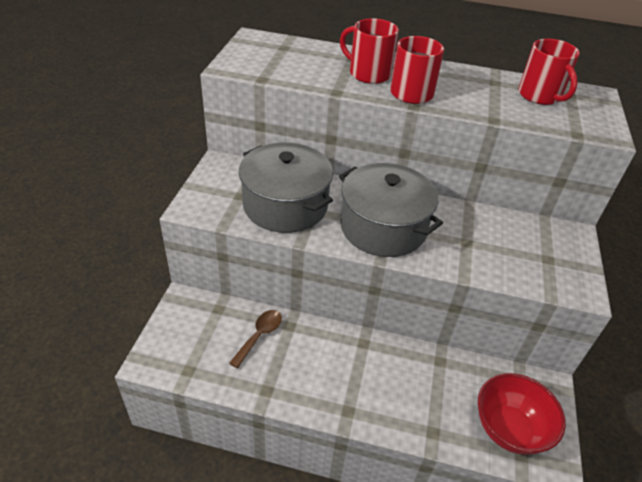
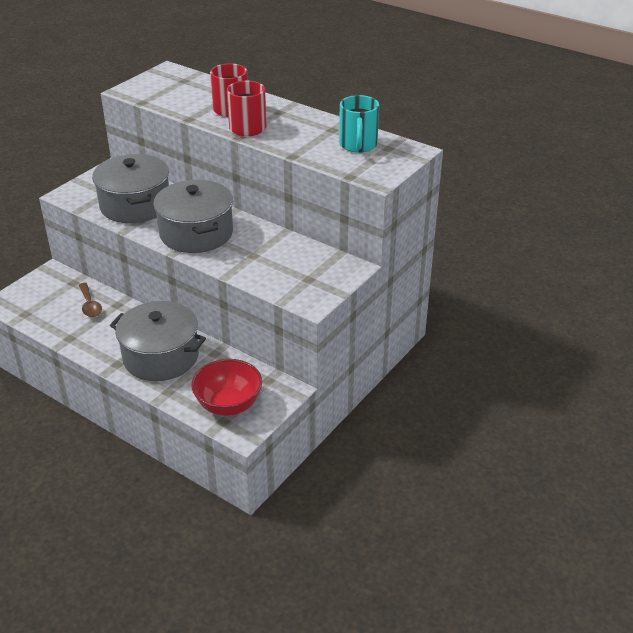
camera: 25 degrees right, 5 degrees down
(259, 335) = (90, 305): brown spoon -> brown spoon turned 105 degrees clockwise
(389, 384) = (161, 357): none -> grey pot
(540, 96) = (358, 145): red mug -> turquoise mug

